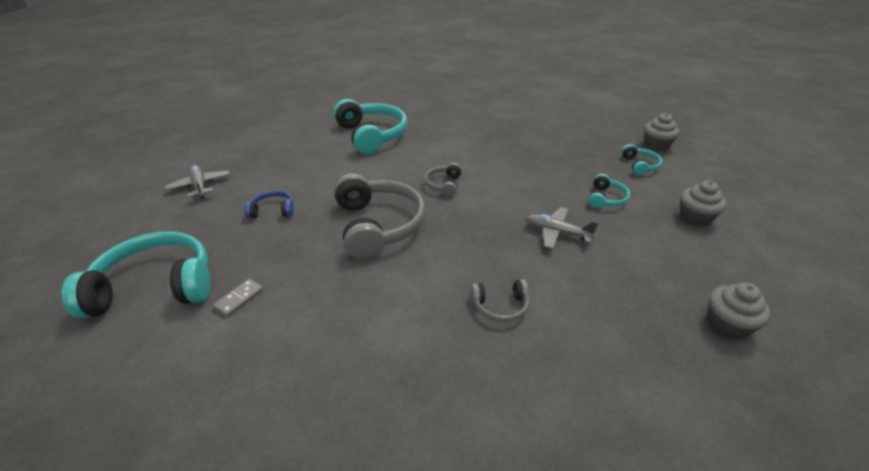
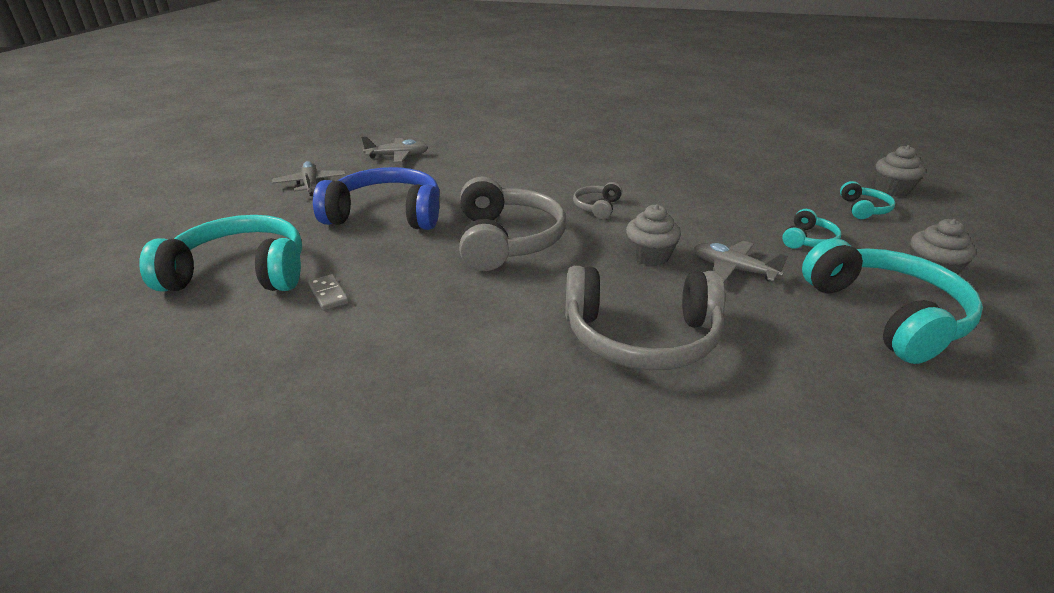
camera: 10 degrees right, 5 degrees down
(239, 299) = (329, 294): grey domino -> grey domino turned 75 degrees counterclockwise
(270, 149) = (397, 156): none -> grey plane
(273, 210) = (386, 214): blue headphones -> blue headphones, size x2.15
(372, 135) = (520, 152): turquoise headphones -> turquoise headphones (886, 315)
(500, 306) = (641, 337): grey headphones -> grey headphones, size x2.15
(727, 325) = (952, 393): grey cupcake -> grey cupcake (650, 256)

